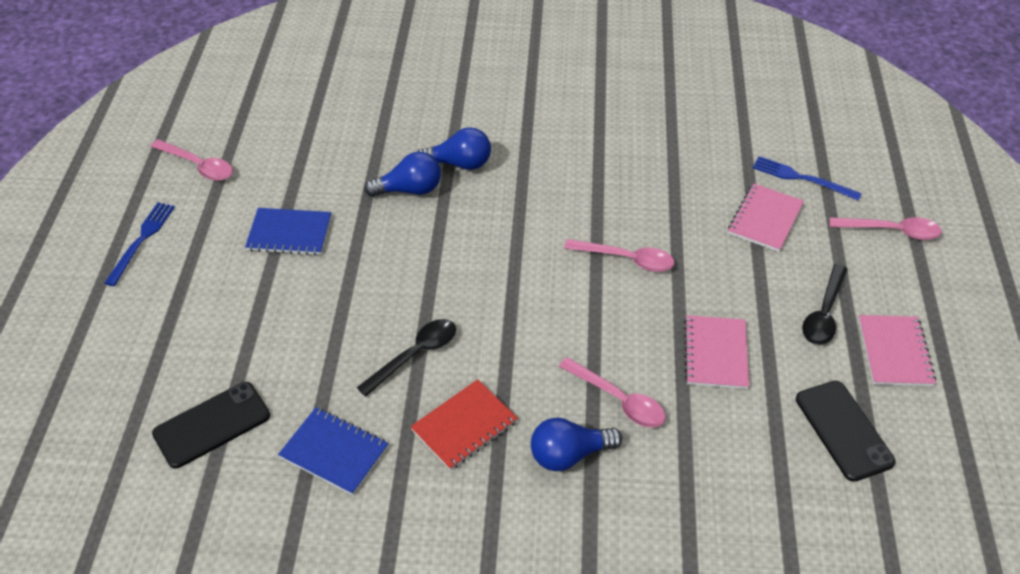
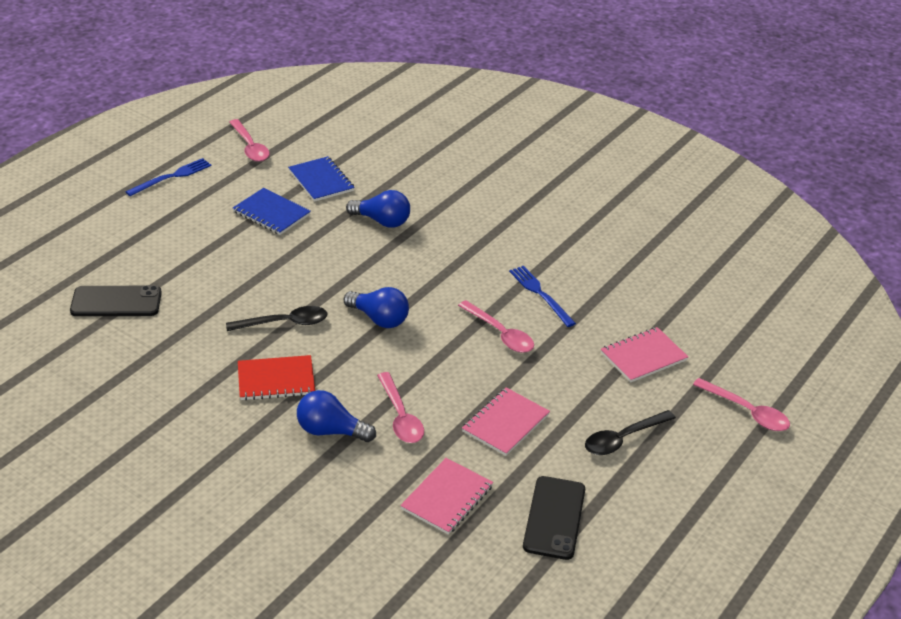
camera: 30 degrees right, 10 degrees down
(334, 452) = (176, 353): blue notebook -> blue notebook (321, 181)
(459, 163) = (436, 219): blue light bulb -> blue light bulb (379, 319)
(802, 178) = (707, 343): blue fork -> blue fork (540, 294)
(894, 352) = (655, 490): pink notebook -> pink notebook (447, 498)

